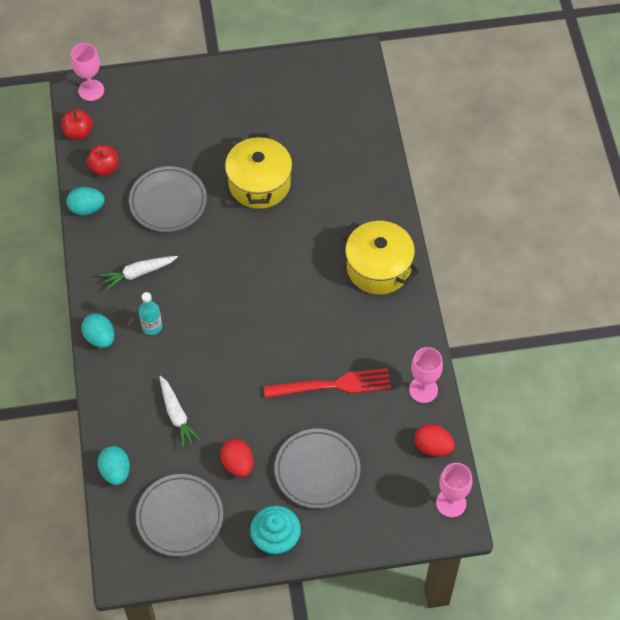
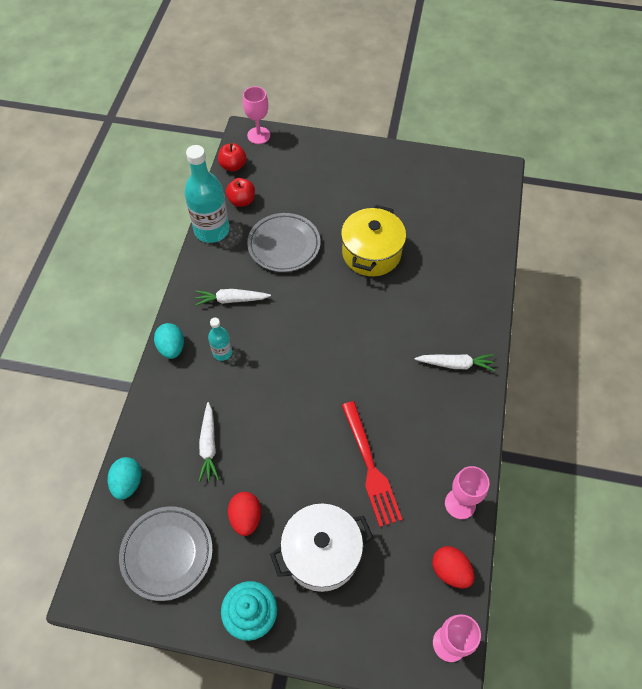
camera: 20 degrees right, 0 degrees up
(87, 208) = (212, 230): turquoise egg -> turquoise bottle
(317, 470) = (321, 553): grey plate -> white pot
(333, 385) = (370, 467): red fork -> red fork turned 60 degrees clockwise
(378, 268) = (455, 364): yellow pot -> white carrot

